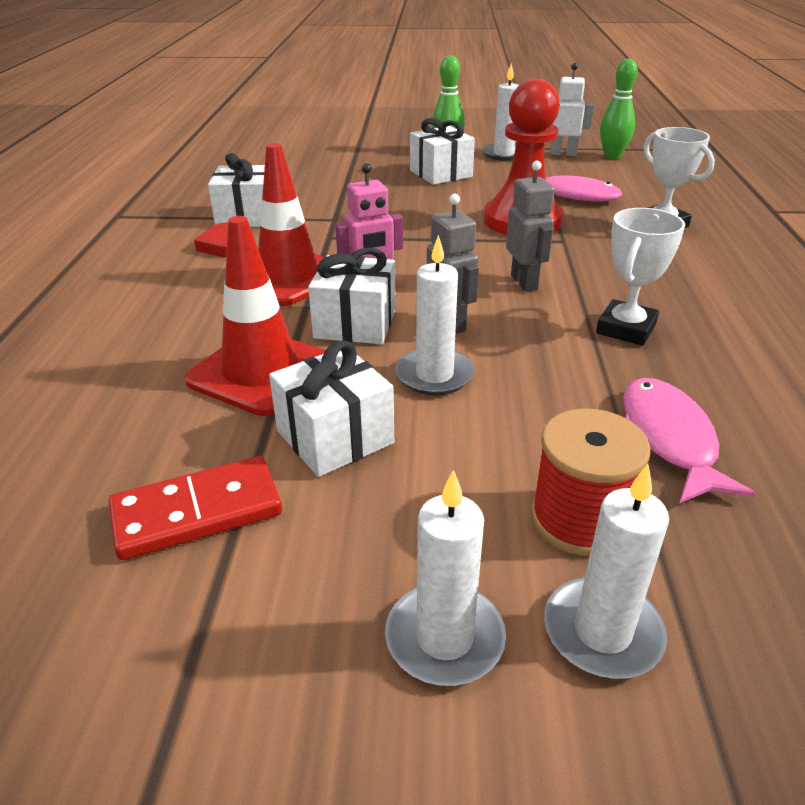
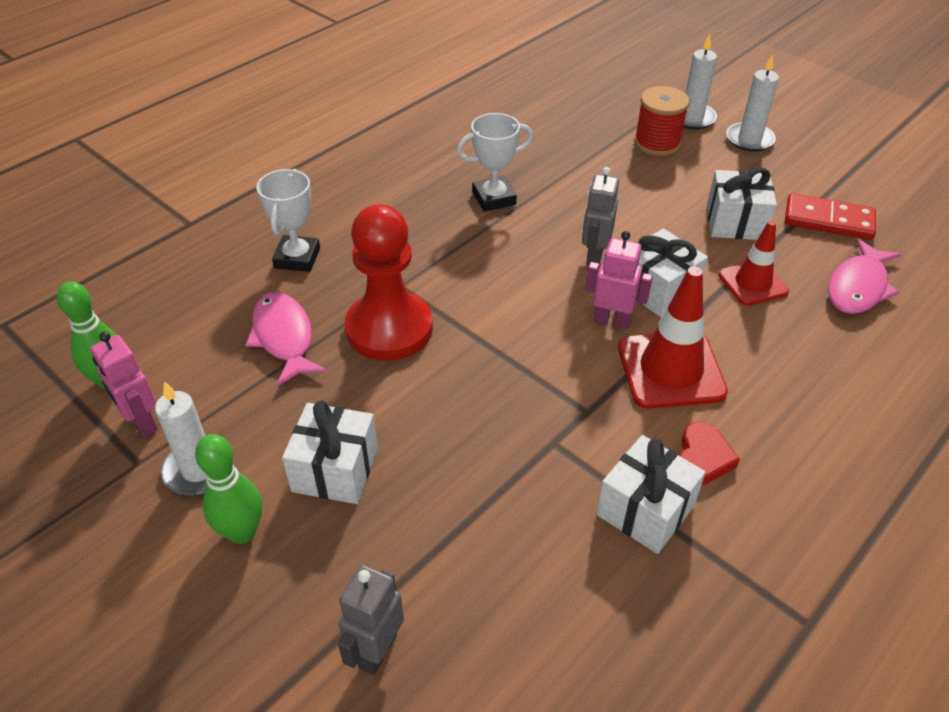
camera: 140 degrees left, 10 degrees up
(260, 372) = (752, 283): red traffic cone -> red traffic cone, size x0.64
(434, 375) = (646, 228): white candle -> none
(524, 282) = (497, 262): grey robot -> grey robot (377, 651)
(563, 154) = (142, 422): white robot -> pink robot
(668, 439) = (573, 146): pink fish -> pink fish (858, 287)

